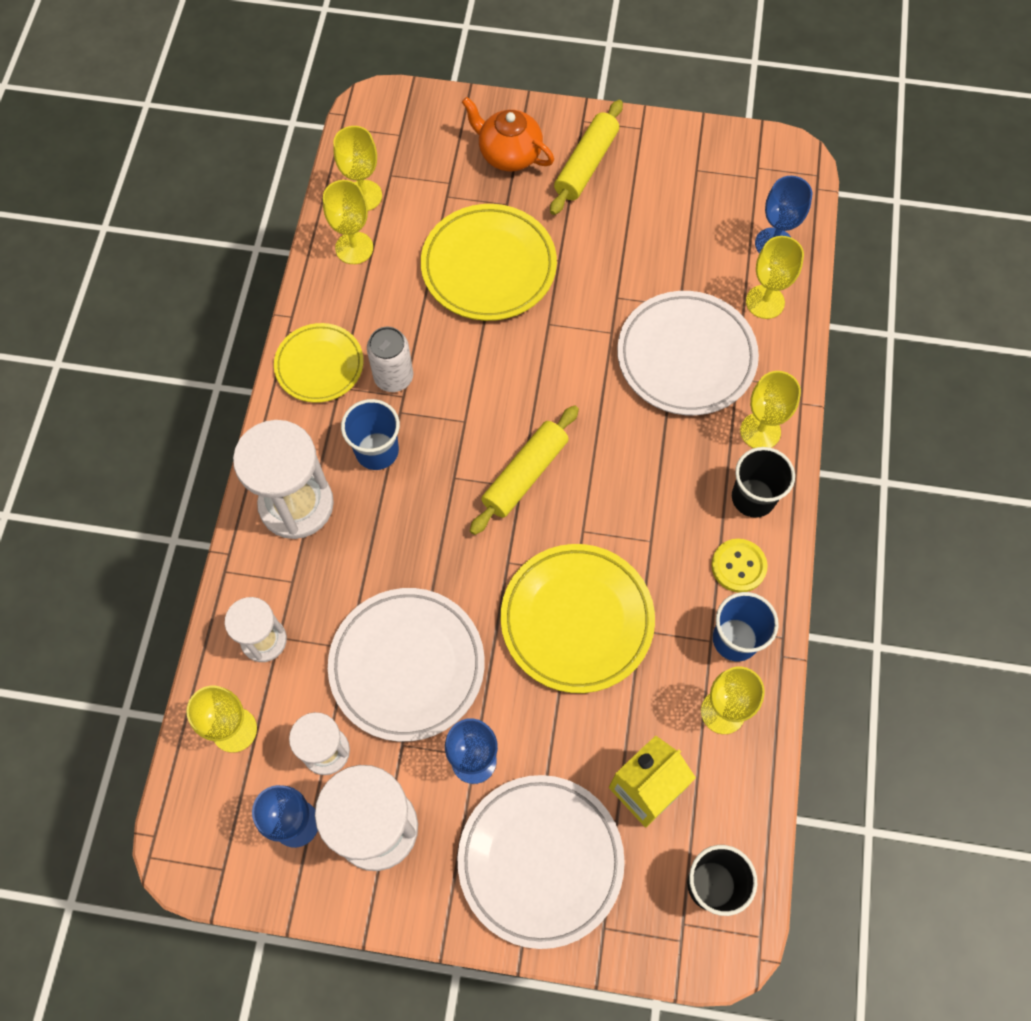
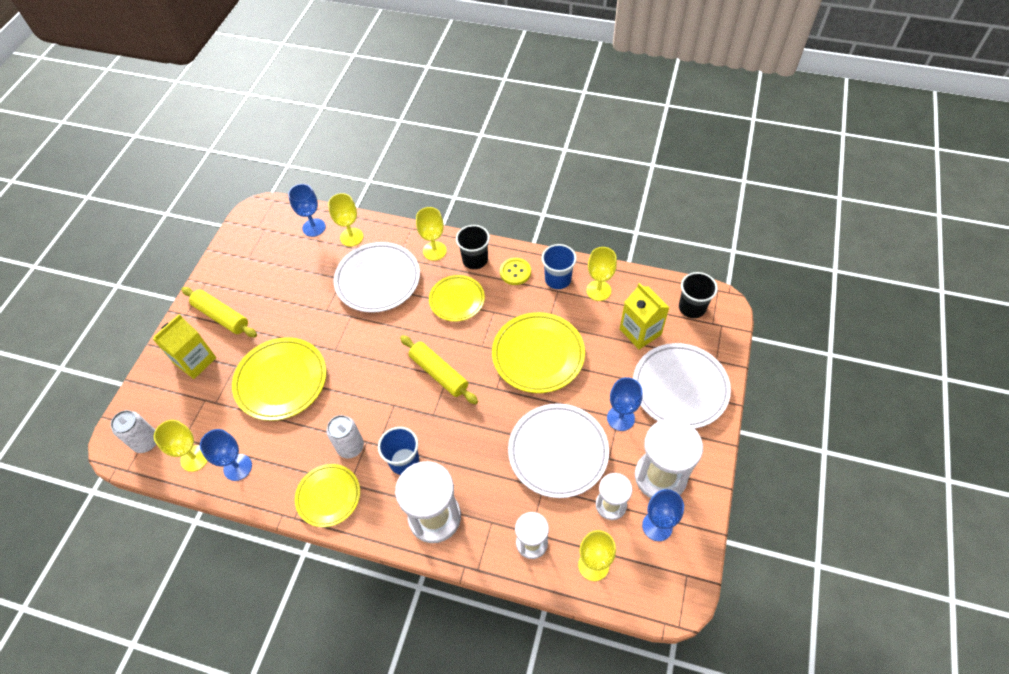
camera: 80 degrees left, 10 degrees down
(354, 248) = (237, 467): yellow goblet -> blue goblet
(382, 135) = (146, 442): none -> white can
(508, 154) = (195, 361): orange teapot -> yellow carton
(665, 481) = (457, 300): none -> yellow plate

